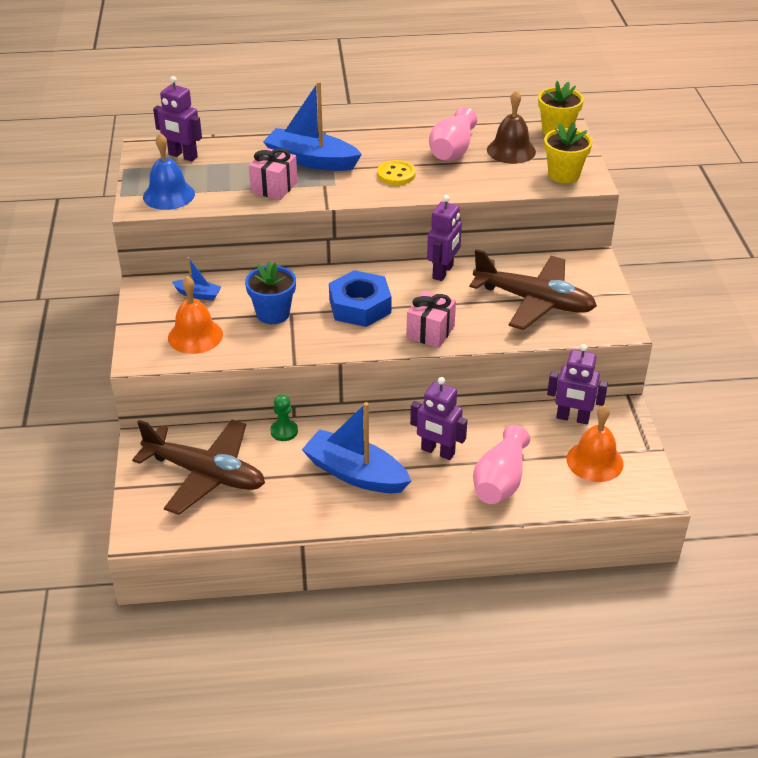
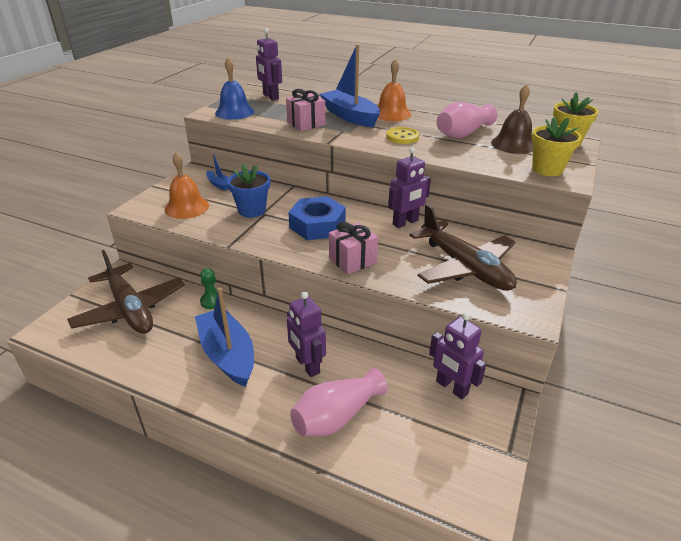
camera: 30 degrees right, 5 degrees down
(594, 461) = (442, 439): orange bell -> orange bell (391, 114)

